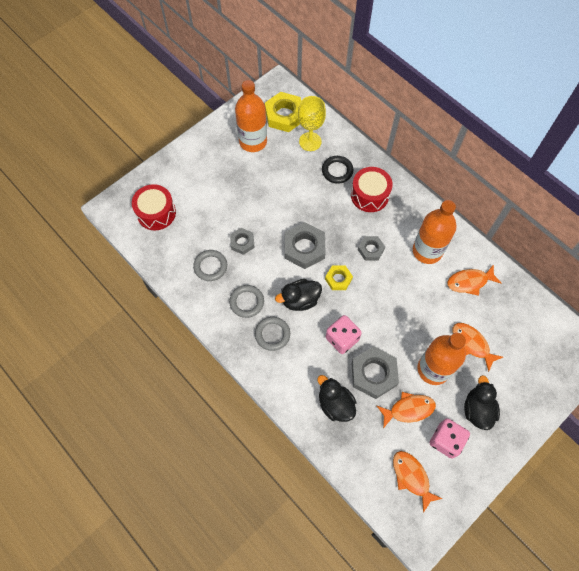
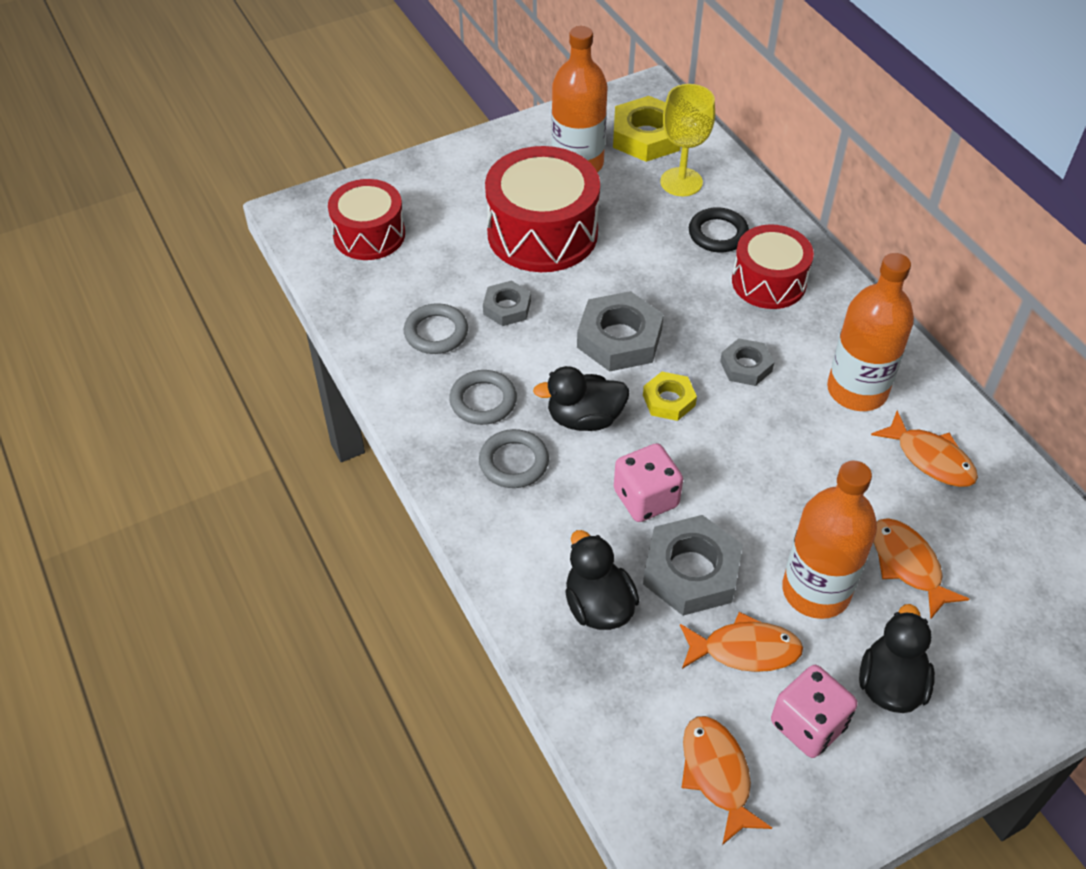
camera: 15 degrees right, 15 degrees down
(247, 191) = (542, 233): none -> red drum
(469, 282) = (930, 458): orange fish -> orange fish turned 135 degrees counterclockwise

